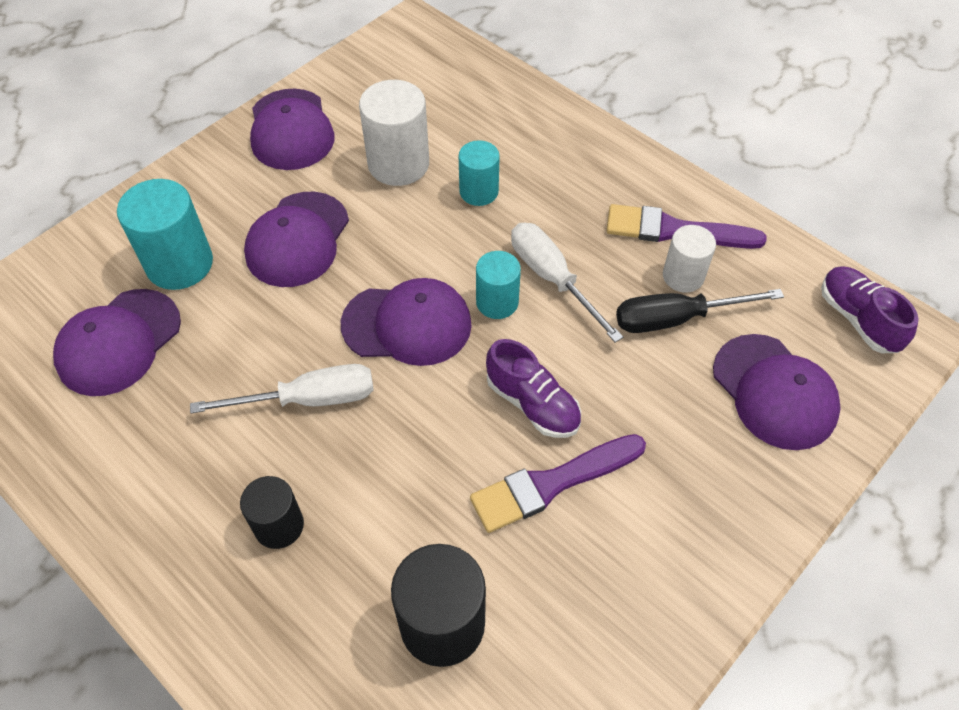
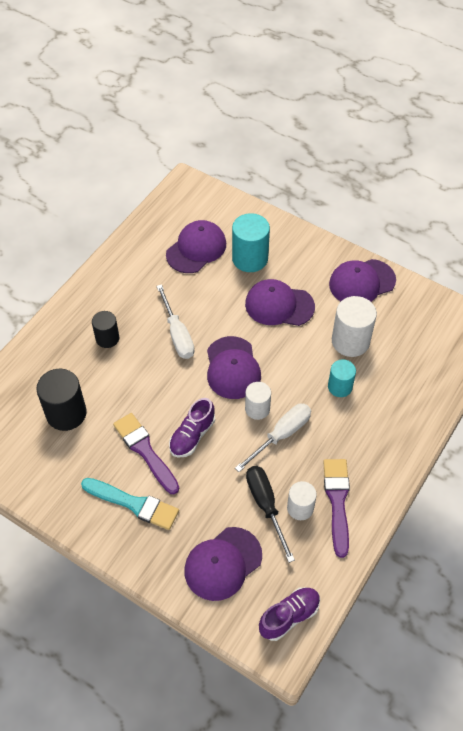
camera: 80 degrees right, 0 degrees up
(119, 342) = (196, 249): purple cap -> purple cap turned 105 degrees clockwise
(497, 302) = (257, 409): turquoise cylinder -> white cylinder
(658, 515) = (133, 504): none -> turquoise brush

